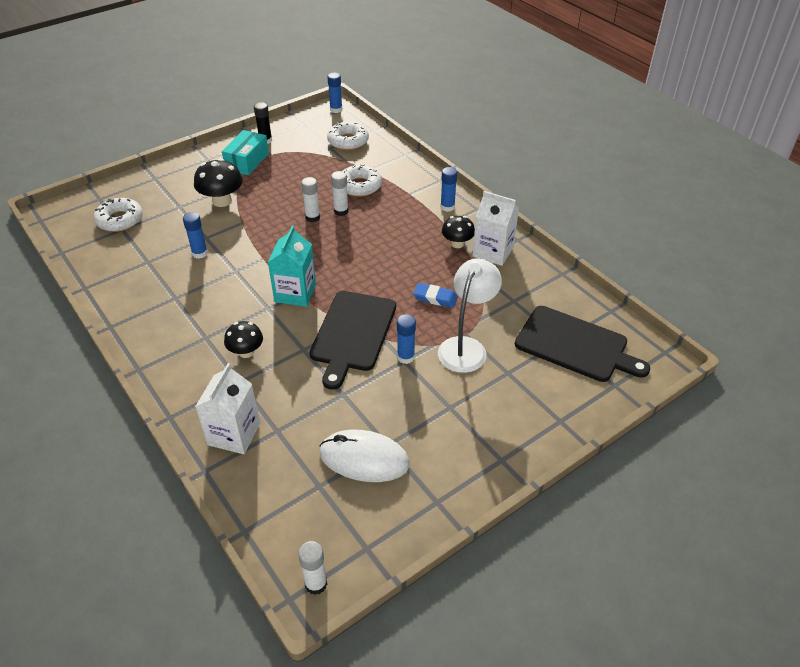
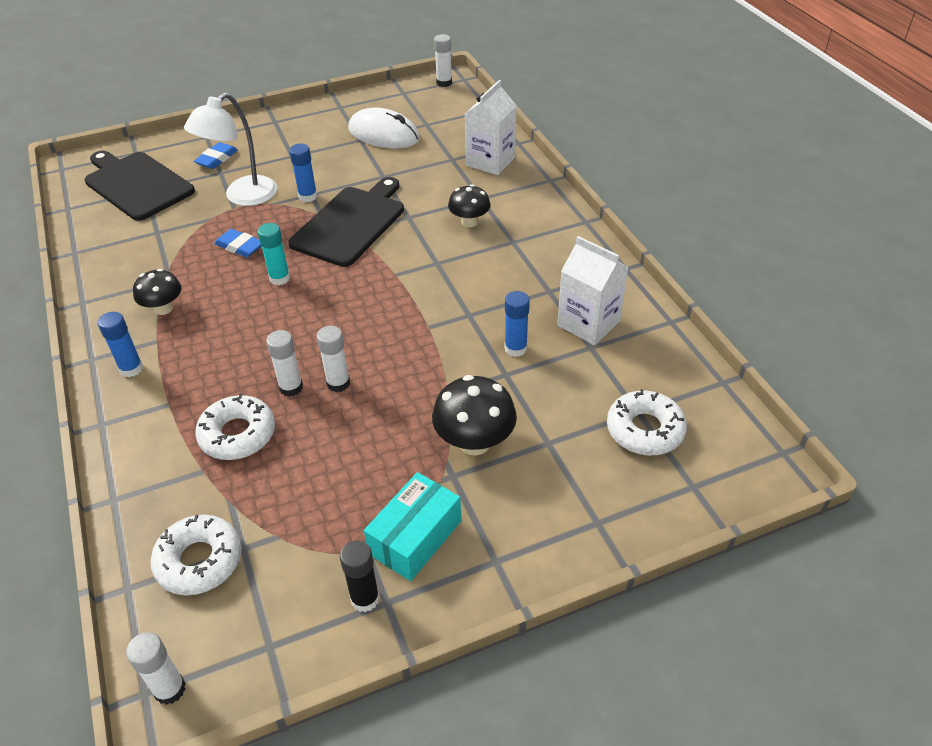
camera: 165 degrees left, 0 degrees up
(295, 293) = (399, 275): turquoise carton -> none
(336, 109) = (170, 689): blue glue stick -> white glue stick
(387, 277) = (279, 278): none -> turquoise glue stick
(493, 252) = (129, 290): white carton -> white carton (588, 323)
(524, 390) = (217, 159): none -> blue eraser

